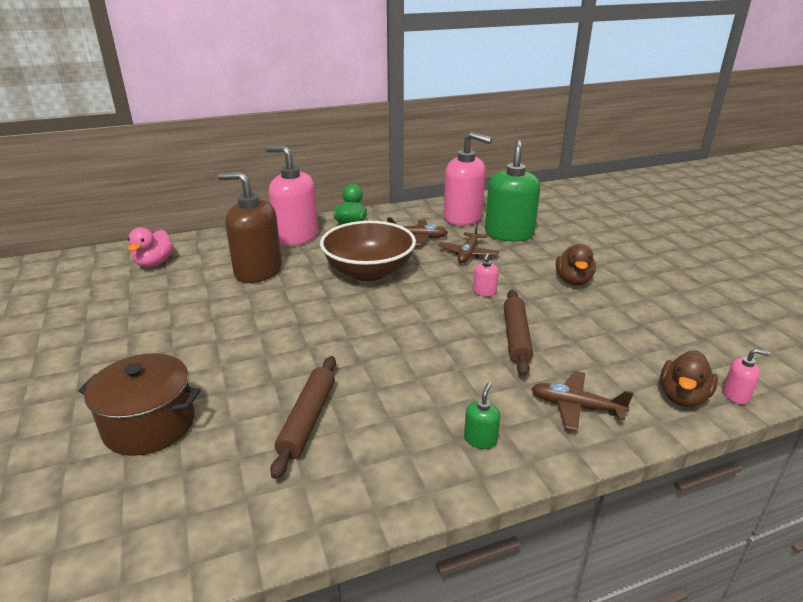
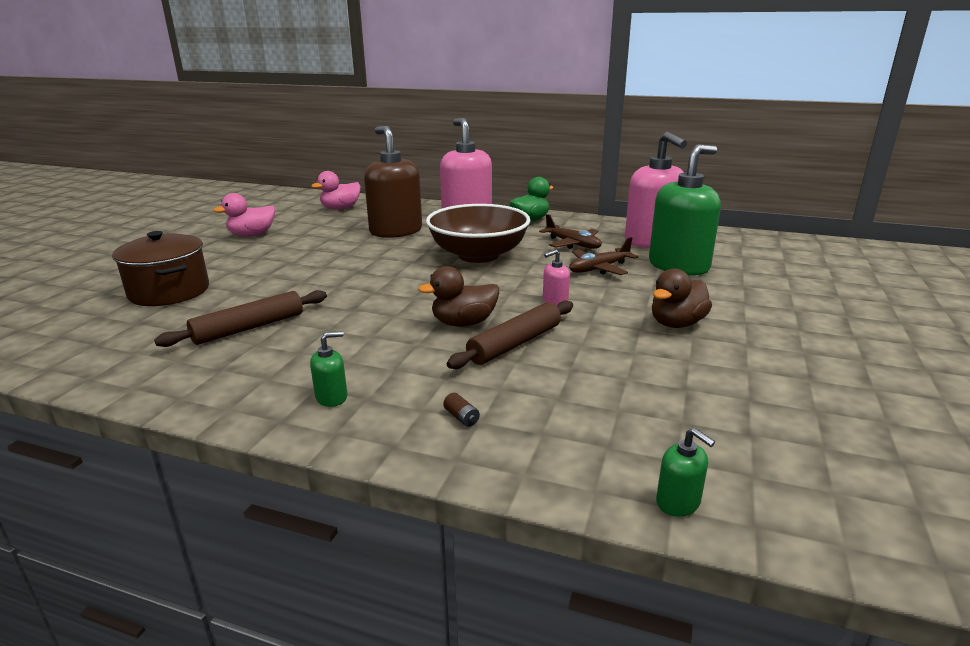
camera: 40 degrees right, 5 degrees down
(112, 326) = (252, 235): none -> pink duck
(575, 406) = (461, 417): brown plane -> brown battery
(682, 397) = (599, 468): brown duck -> brown duck (463, 323)
(736, 395) = (678, 502): pink soap dispenser -> green soap dispenser

